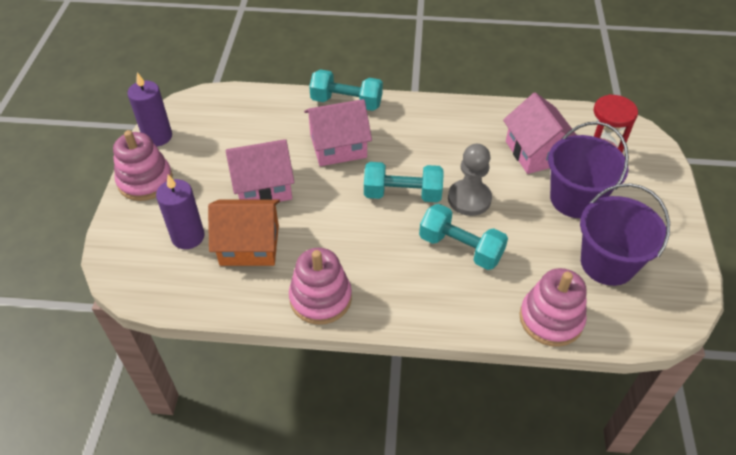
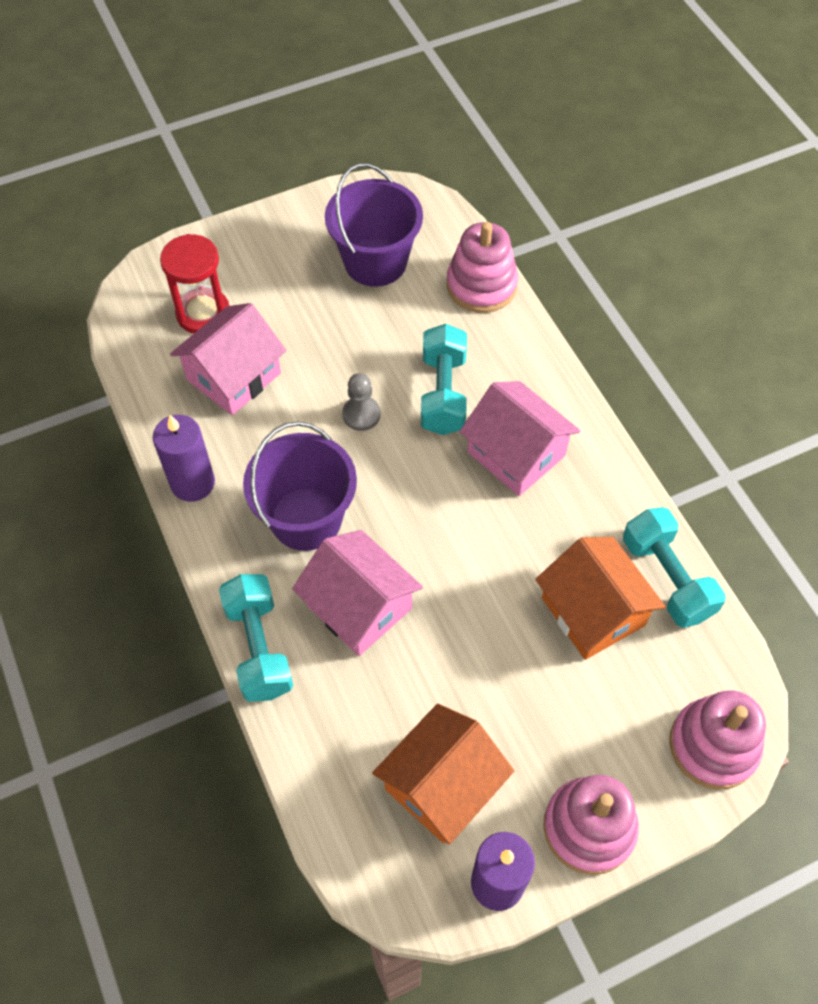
camera: 120 degrees left, 10 degrees up
(188, 237) = (633, 693): purple candle -> purple candle (193, 483)
(218, 137) = (441, 785): none -> orange house
(263, 186) = (493, 657): pink house -> pink house (516, 454)
(320, 298) = (607, 492): pink stacking toy -> pink stacking toy (713, 745)
(402, 194) = (399, 487): turquoise dumbbell -> turquoise dumbbell (667, 578)
(469, 199) = (361, 414): grey pawn -> grey pawn, size x0.64
(575, 199) = (295, 315): purple bucket -> purple bucket (306, 518)

